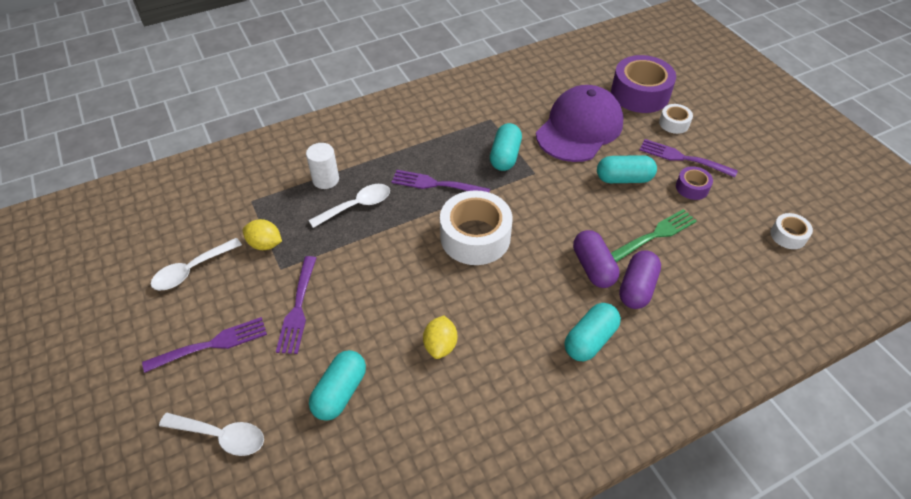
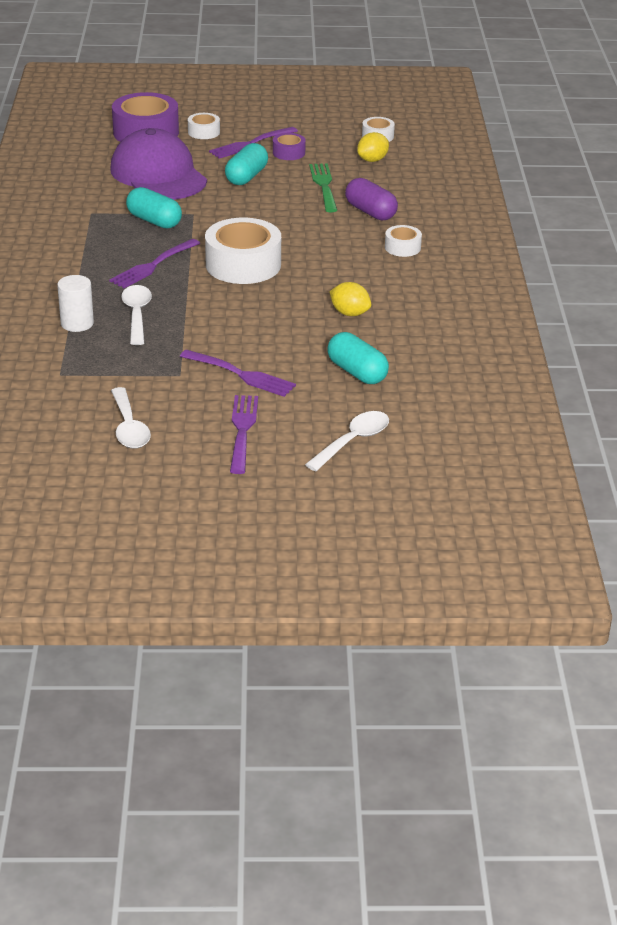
camera: 65 degrees left, 15 degrees down
(265, 244) = (136, 377): yellow lemon -> yellow lemon (372, 160)
(590, 340) = (402, 247): turquoise capsule -> white tape
(593, 267) = (332, 223): purple capsule -> none

